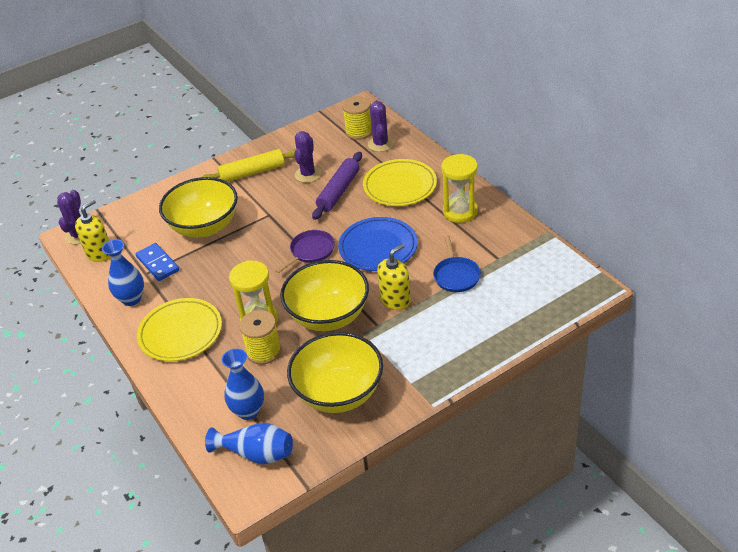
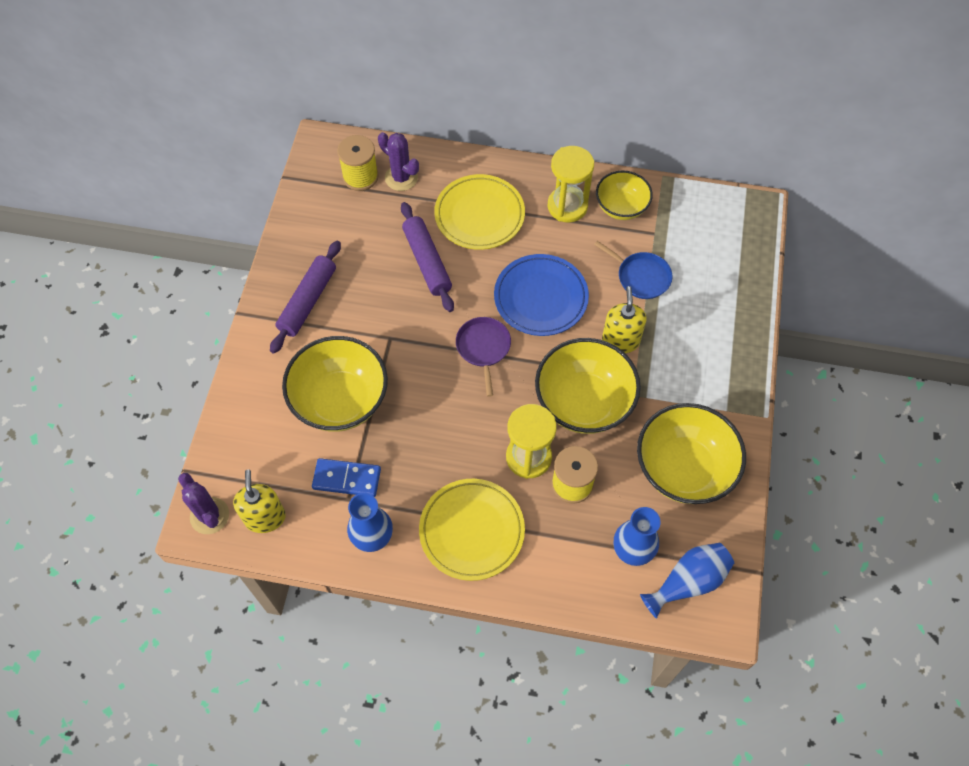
camera: 50 degrees left, 20 degrees up
(252, 172) = (308, 301): yellow rolling pin -> purple rolling pin
(308, 174) = (371, 263): purple cactus -> none
(495, 232) = (621, 207): none -> yellow bowl

